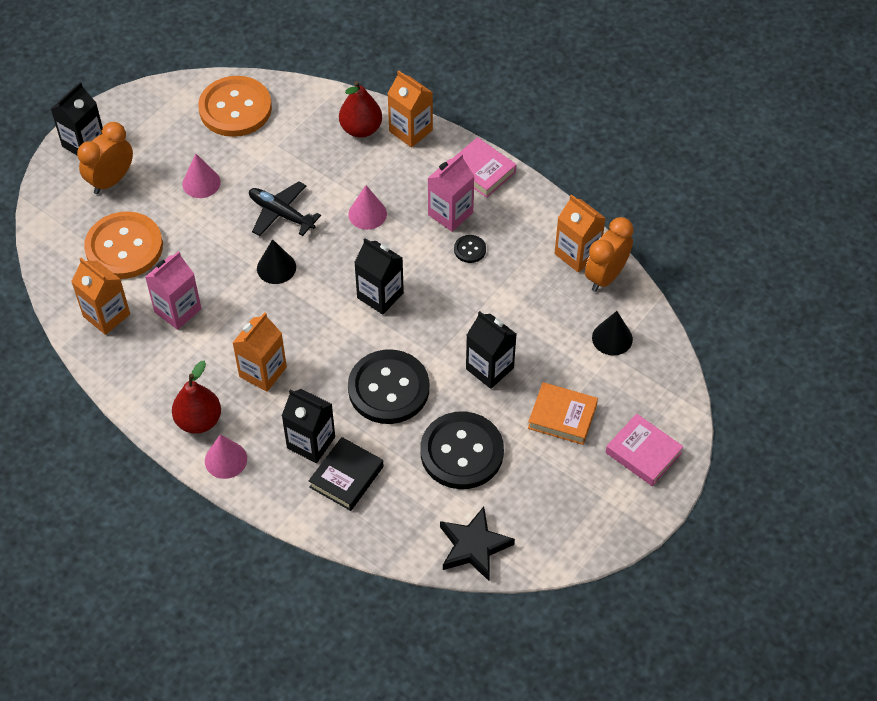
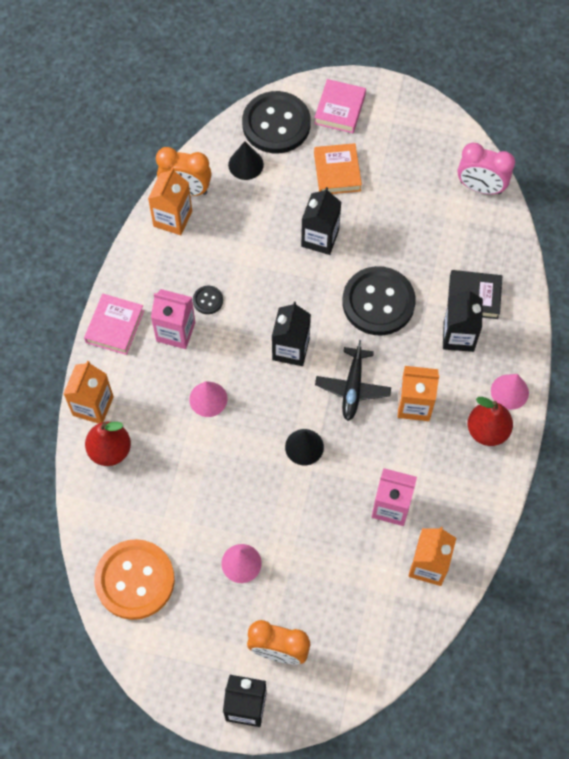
camera: 115 degrees left, 10 degrees up
(124, 247) = (349, 592): orange button -> none
(281, 214) = (243, 472): black plane -> black plane (353, 388)
(462, 452) = (406, 227): black button -> black button (276, 124)
(473, 546) = (480, 187): black star -> pink clock

